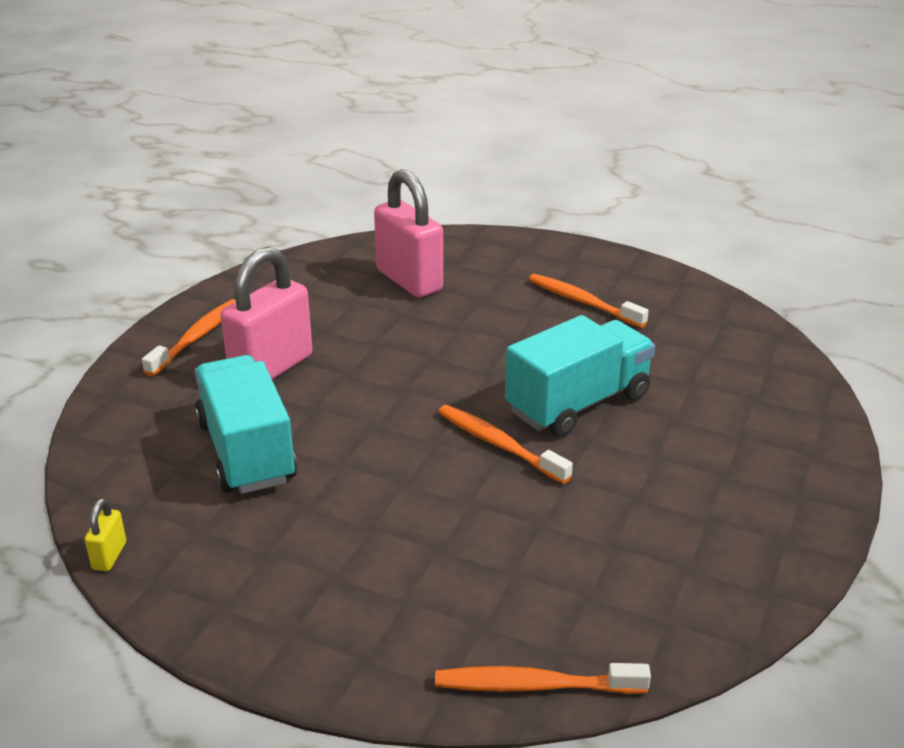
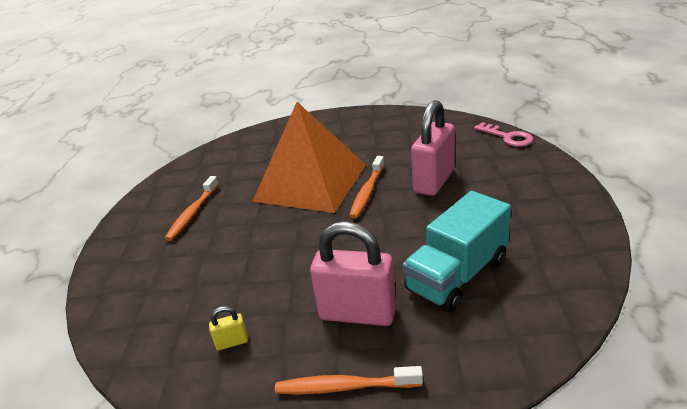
camera: 110 degrees left, 0 degrees up
(109, 556) = (598, 278): yellow padlock -> yellow padlock (232, 342)
(409, 280) = (187, 300): pink padlock -> pink padlock (434, 181)
(536, 686) = (507, 137): orange toothbrush -> pink key
(578, 403) = (310, 182): turquoise truck -> orange pyramid

